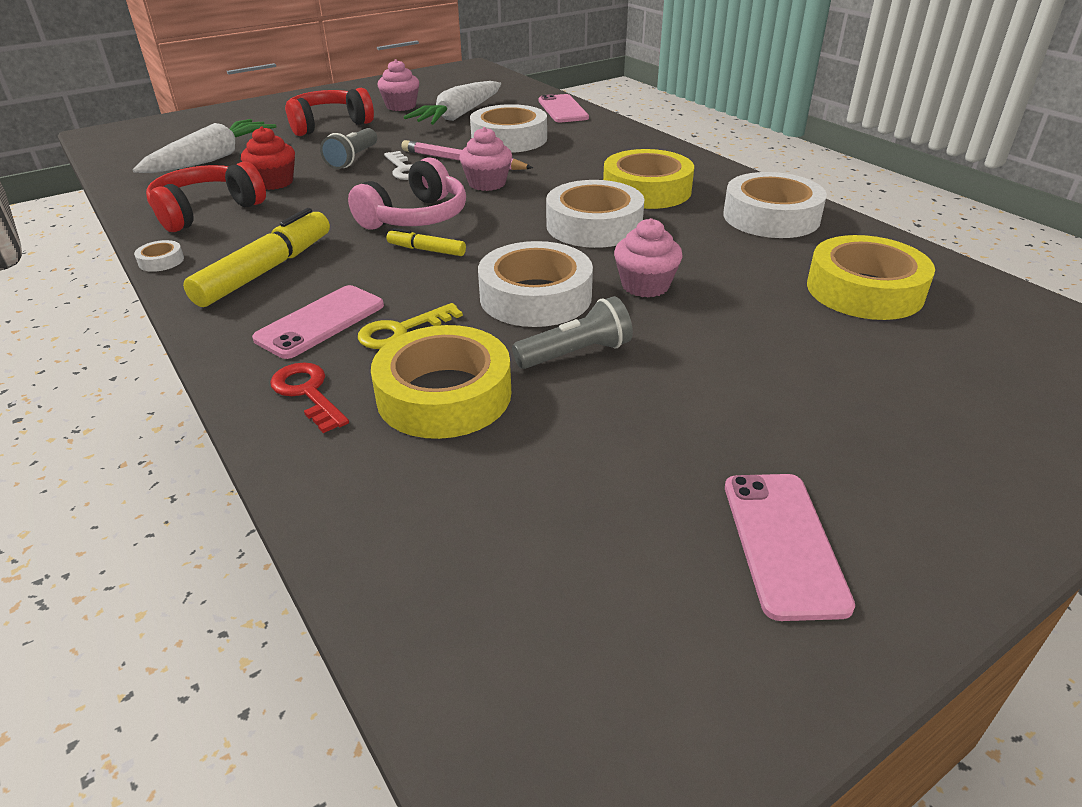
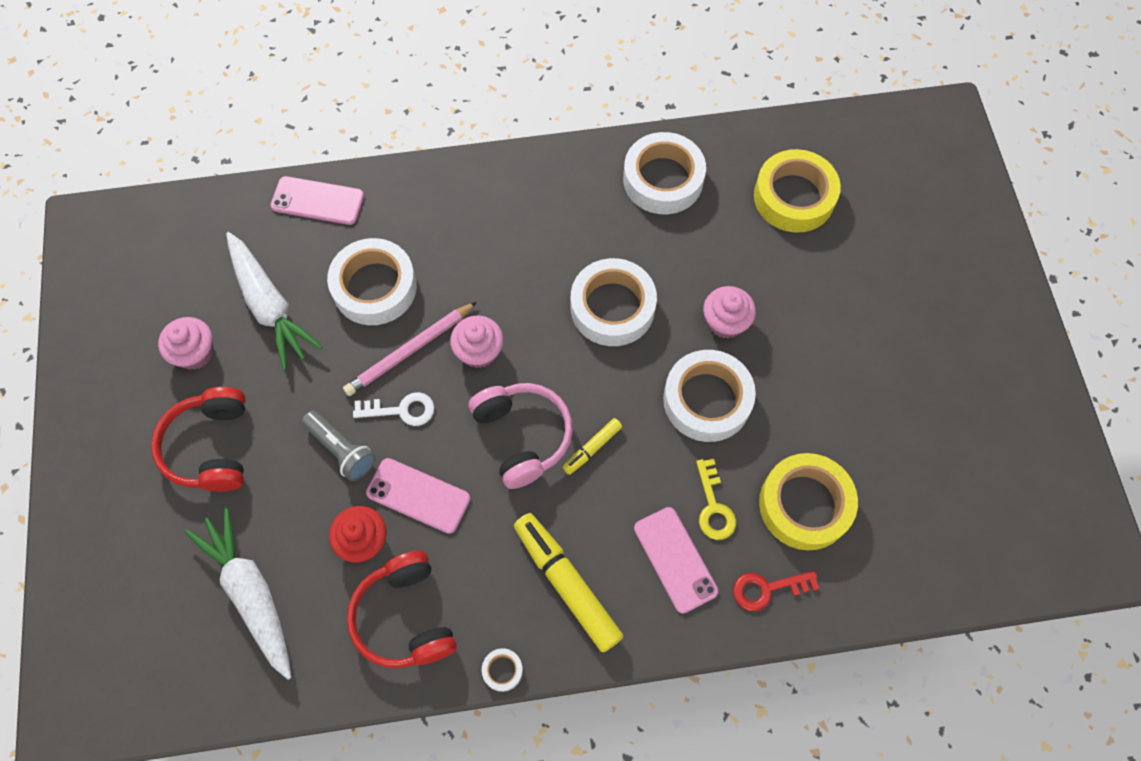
camera: 65 degrees left, 30 degrees up
(576, 353) = (792, 408): grey flashlight -> none
(646, 190) = (566, 235): yellow tape -> none
(783, 543) = (992, 393): pink phone -> pink phone (418, 496)

